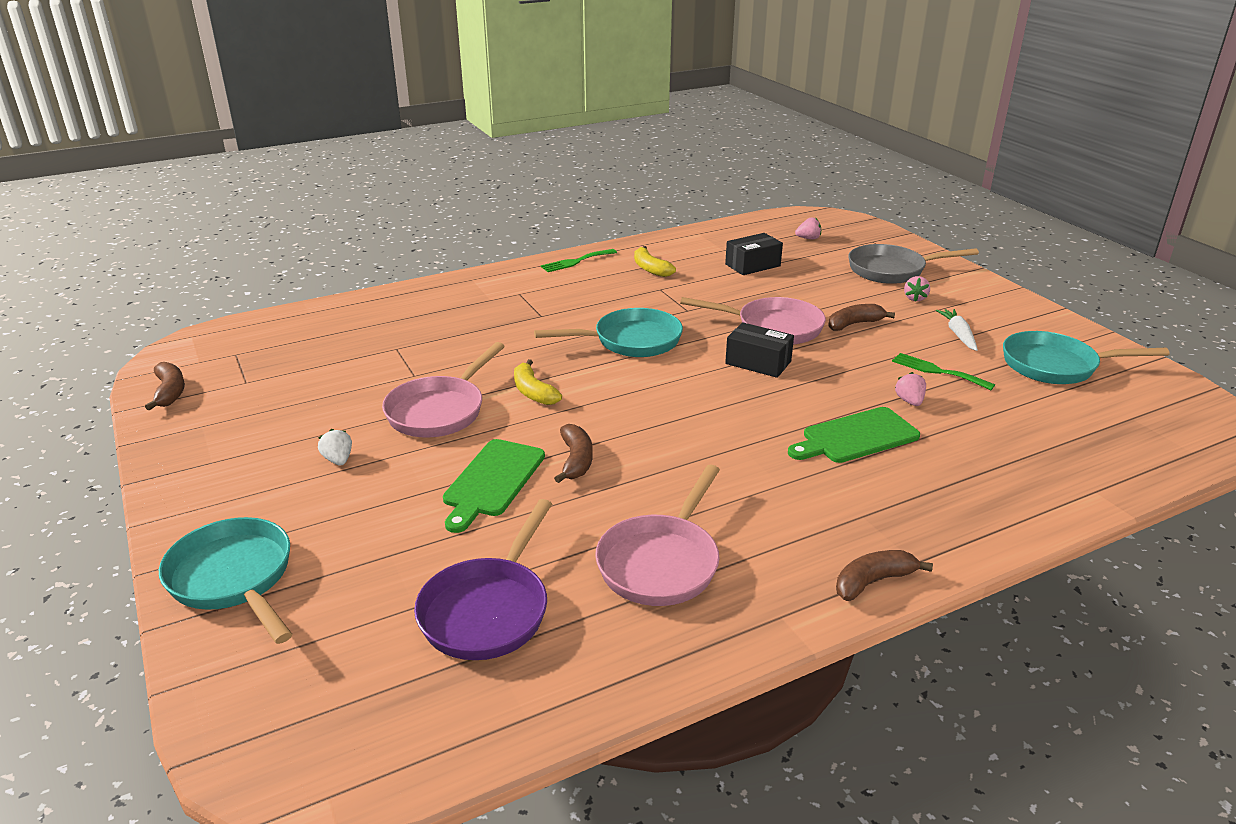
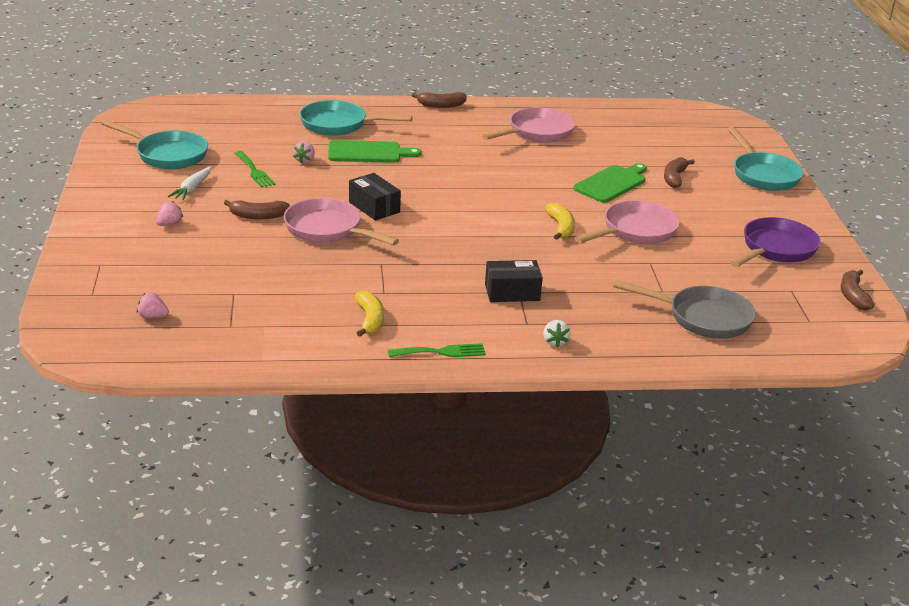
camera: 160 degrees left, 0 degrees up
(338, 460) = (710, 217): white strawberry -> white strawberry (555, 342)
(488, 610) = (632, 137): purple pan -> purple pan (775, 249)
(576, 460) = (554, 181): brown banana -> brown banana (674, 178)
(631, 341) = (457, 248): turquoise pan -> turquoise pan (339, 125)
(752, 265) = (261, 297): black box -> black box (512, 292)
(892, 270) = (138, 255): grey pan -> grey pan (703, 318)

